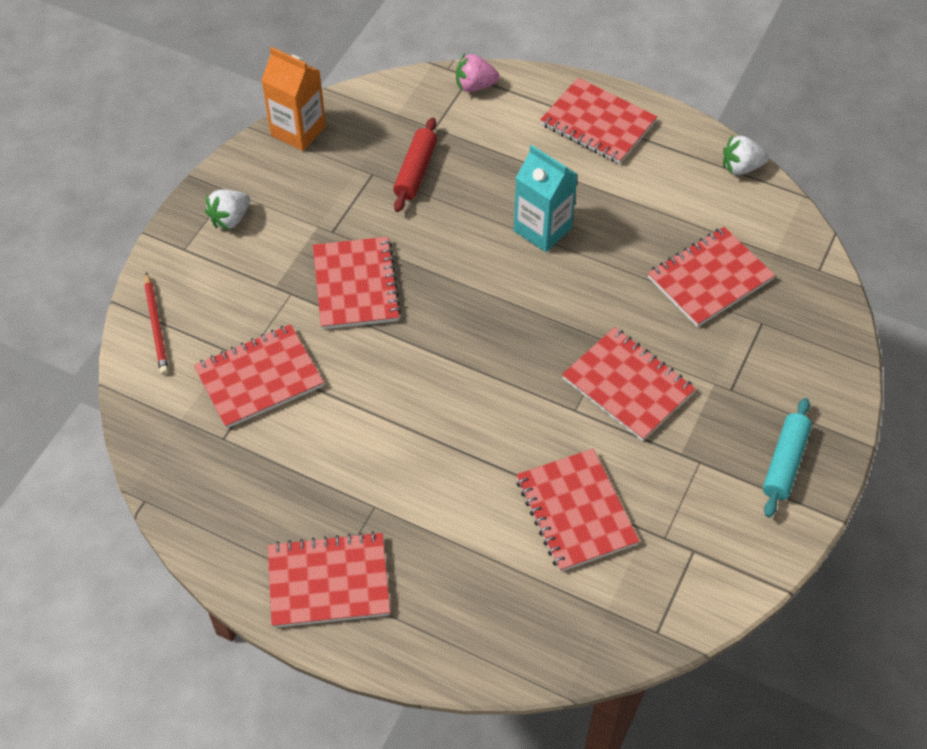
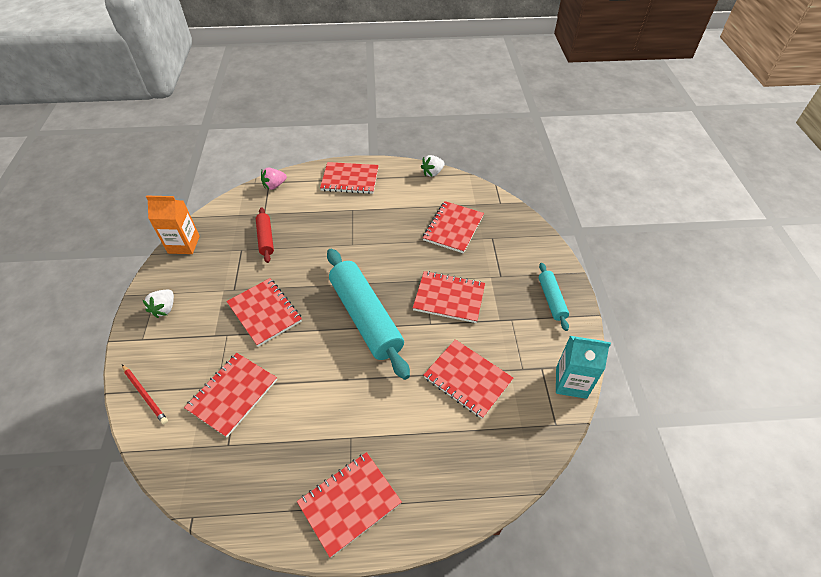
camera: 30 degrees left, 5 degrees down
(489, 357) = (366, 317): none -> turquoise rolling pin
(542, 229) = (353, 239): turquoise carton -> turquoise carton (571, 382)

